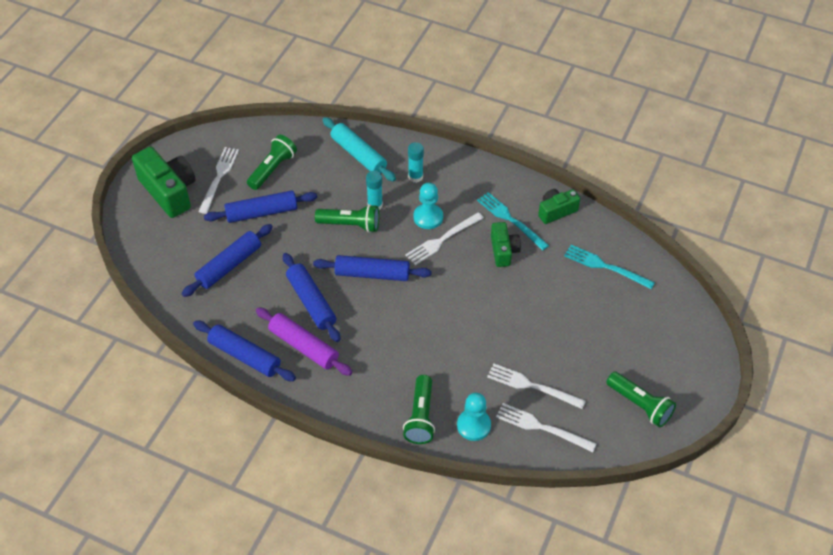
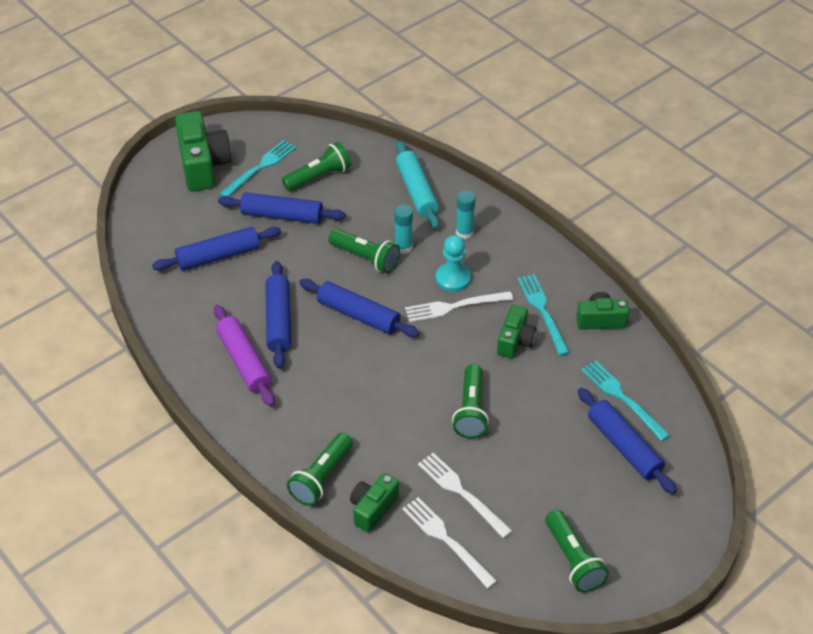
camera: 25 degrees right, 5 degrees down
(219, 177) = (260, 167): white fork -> turquoise fork
(245, 356) = (180, 349): blue rolling pin -> blue rolling pin (624, 447)
(473, 425) = (373, 508): turquoise pawn -> green camera
(502, 319) = (471, 411): none -> green flashlight

